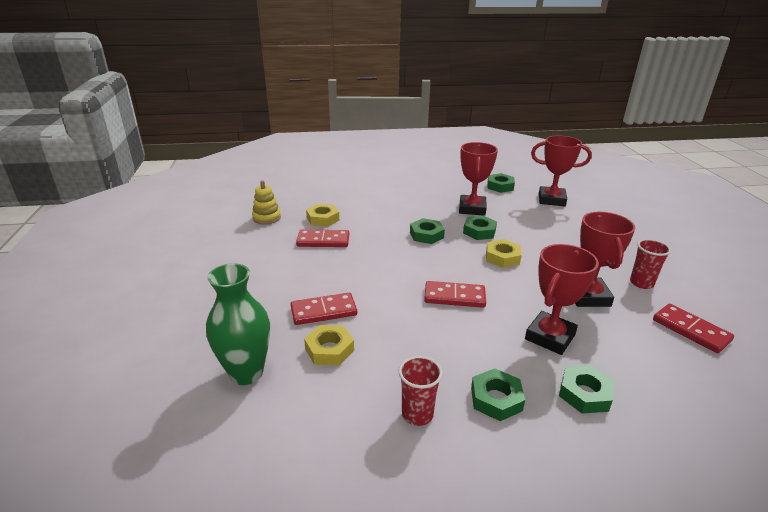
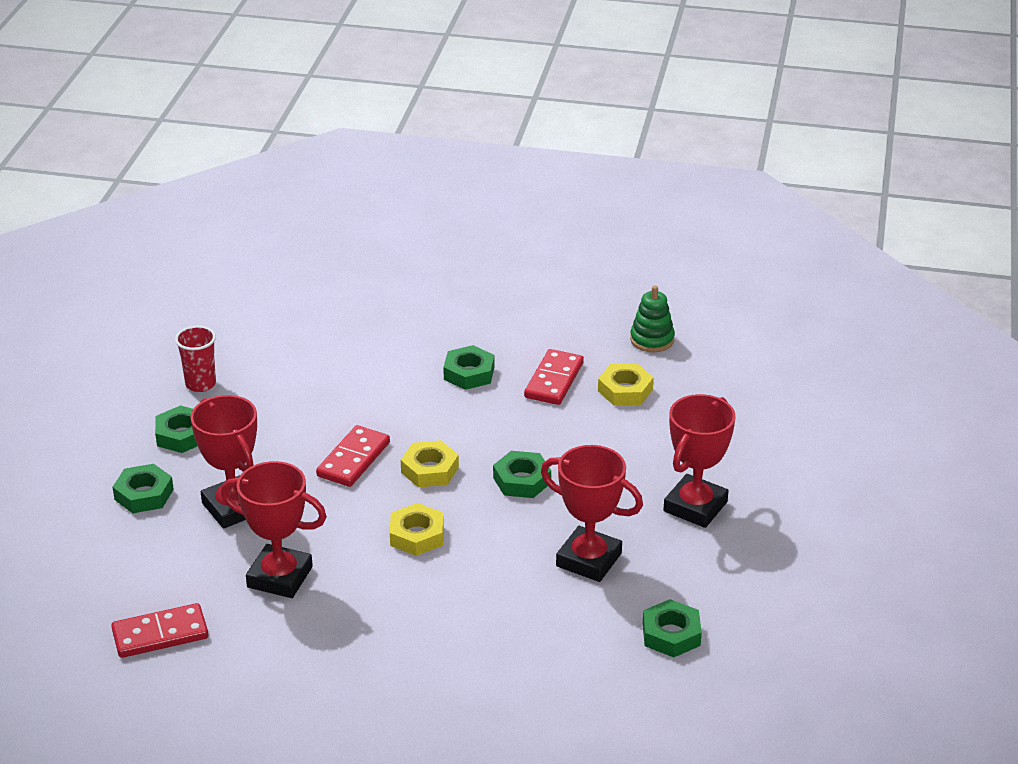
camera: 110 degrees right, 5 degrees up
(246, 373) = (321, 300): green vase -> none
(266, 218) = (652, 340): yellow stacking toy -> green stacking toy
(323, 311) = (388, 356): red domino -> none
(329, 350) = (321, 350): yellow nut -> yellow nut (429, 470)
(479, 231) = (504, 539): green nut -> green nut (469, 373)
(551, 200) = (579, 683): red trophy -> red trophy (695, 507)
(641, 283) = (272, 648): red cup -> none

